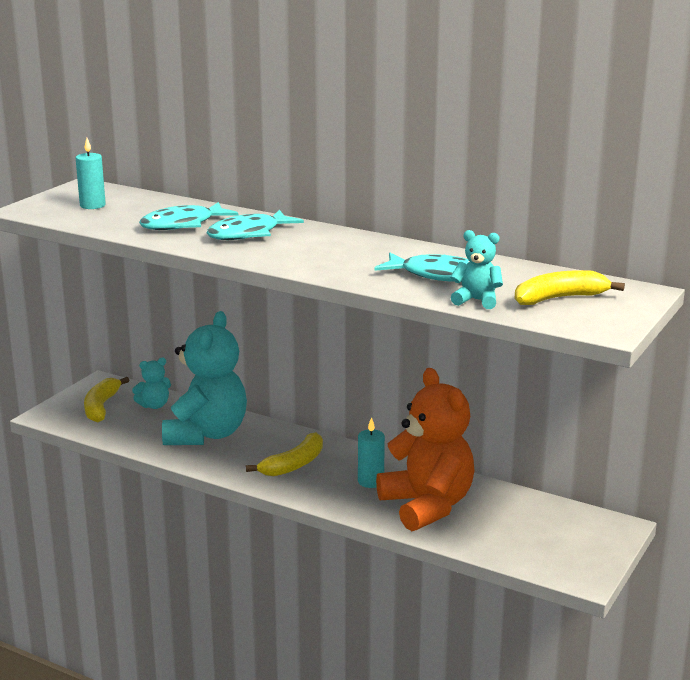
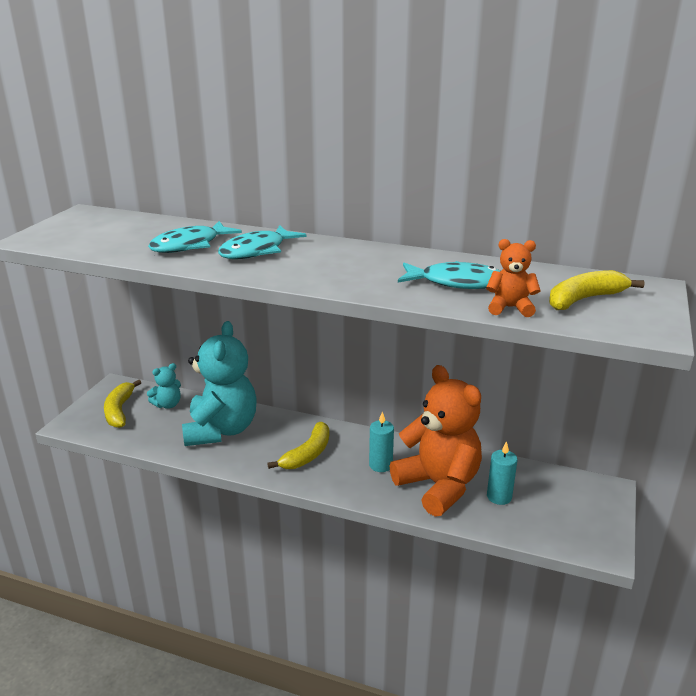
camera: 10 degrees left, 5 degrees up
(92, 205) = (96, 231): turquoise candle -> turquoise candle (499, 497)
(477, 300) = (510, 308): turquoise teddy bear -> orange teddy bear

